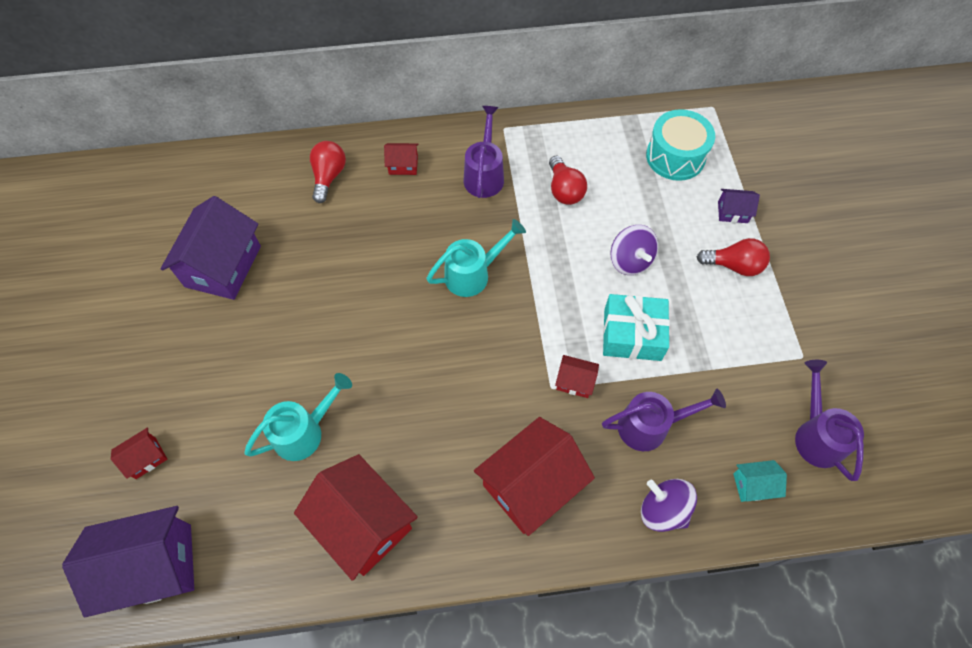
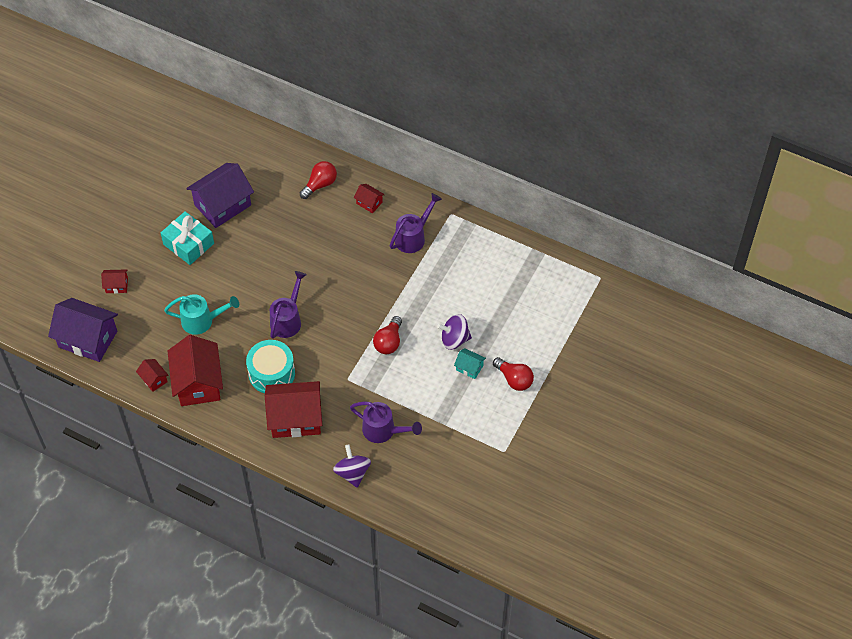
camera: 35 degrees right, 5 degrees down
(473, 274) = (356, 292): turquoise watering can -> none
(564, 190) = (453, 275): red light bulb -> red light bulb (389, 342)
(575, 382) = (363, 384): red house -> red house (154, 379)
(630, 261) = (454, 339): purple spinning top -> purple spinning top turned 75 degrees clockwise
(632, 334) = (417, 379): turquoise gift -> turquoise gift (188, 244)
(675, 156) = (543, 295): turquoise drum -> turquoise drum (271, 373)
(732, 212) = (545, 349): purple house -> none
(753, 485) = (411, 492): turquoise house -> turquoise house (469, 368)
(816, 435) = (470, 492): purple watering can -> purple watering can (288, 320)

